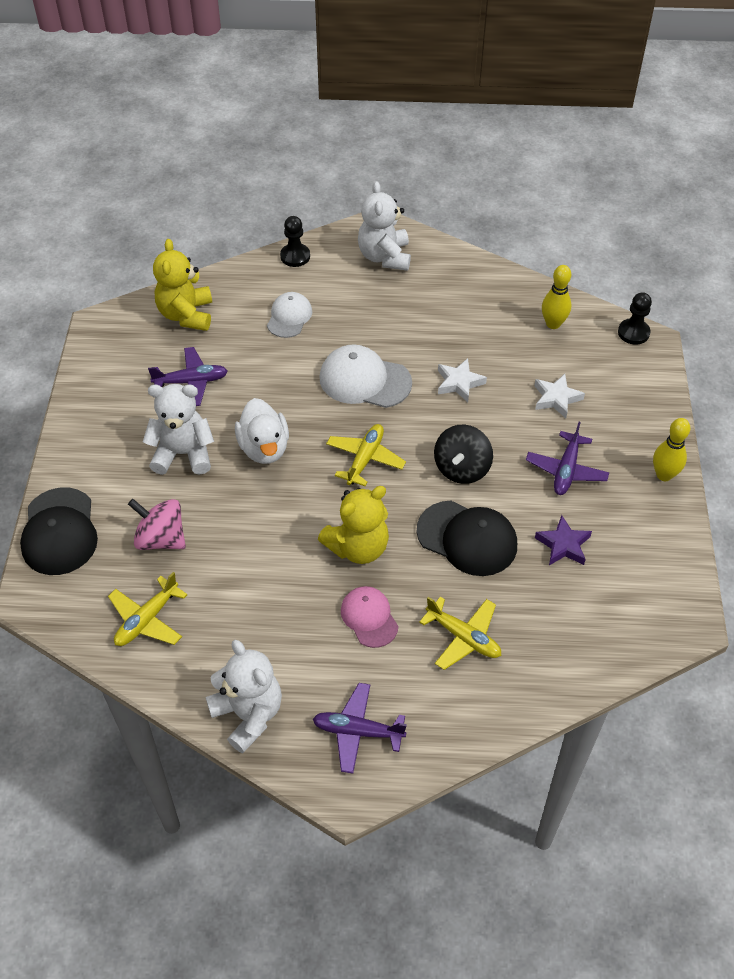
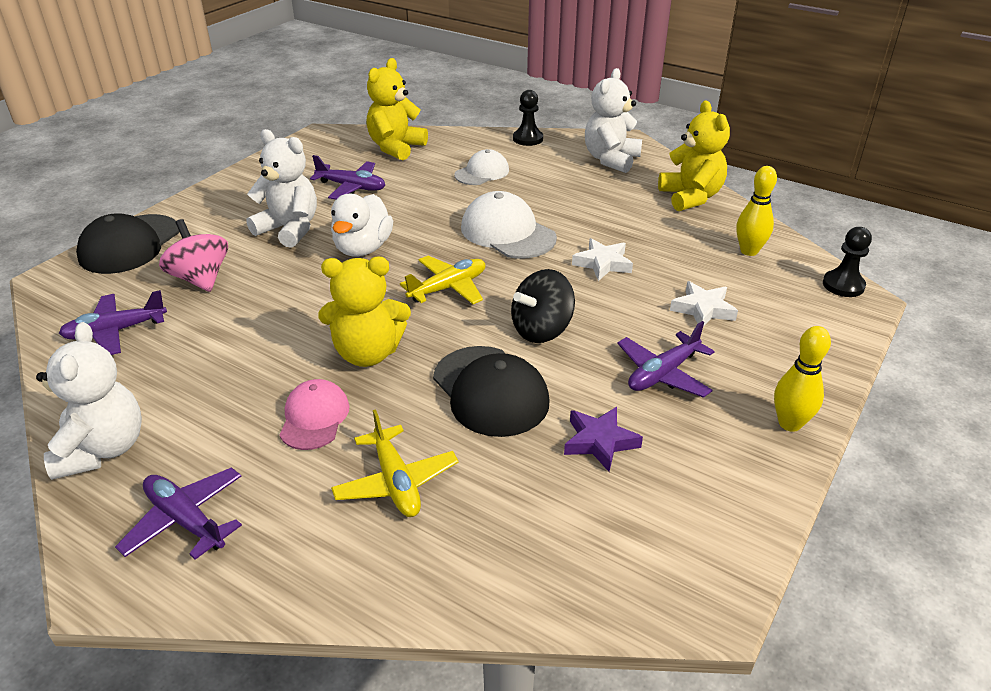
camera: 30 degrees right, 15 degrees down
(147, 620) = (115, 331): yellow plane -> purple plane
(476, 279) = (691, 197): none -> yellow teddy bear

